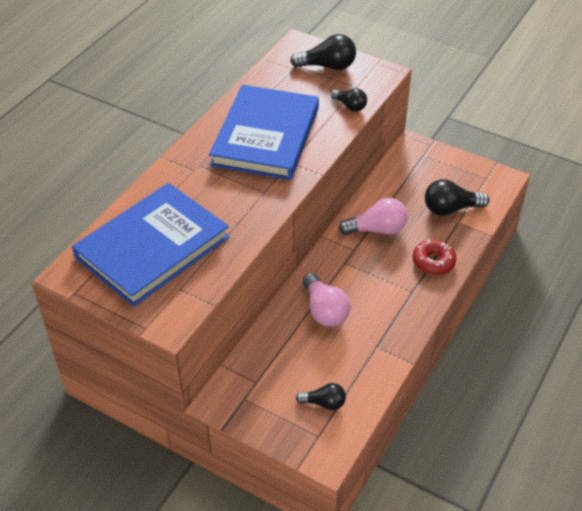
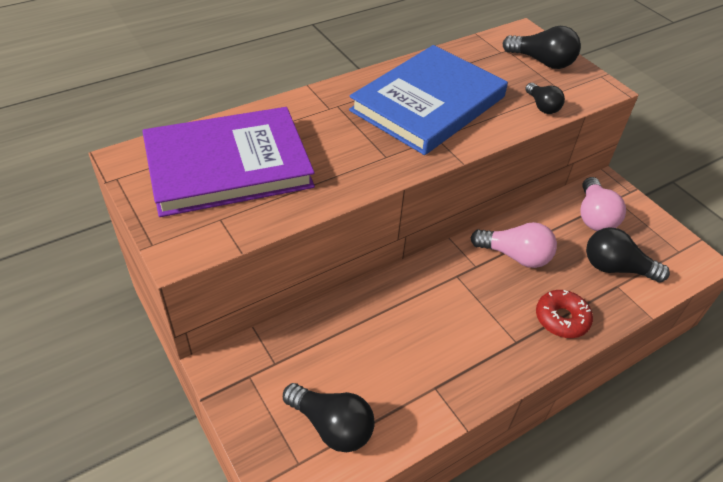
camera: 25 degrees right, 0 degrees up
(152, 247) = (228, 166): blue book -> purple book
(324, 310) = (401, 319): pink light bulb -> pink light bulb (594, 216)
(324, 403) = (332, 426): black light bulb -> black light bulb, size x1.61

